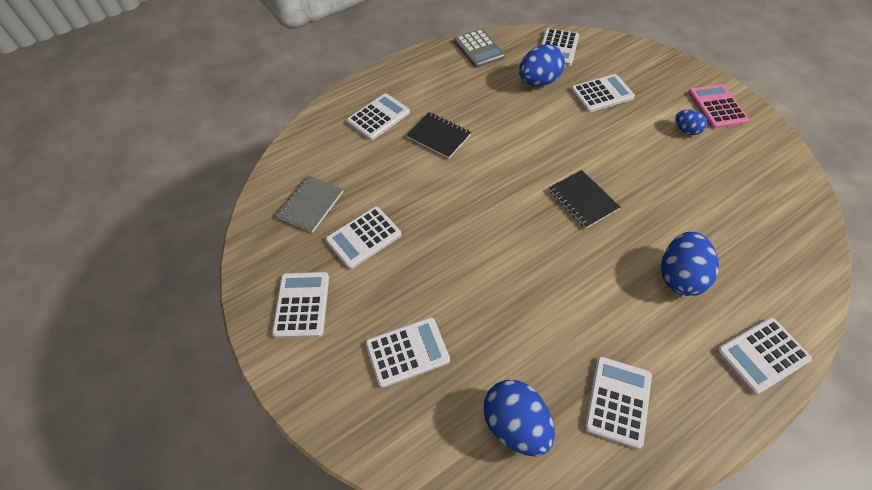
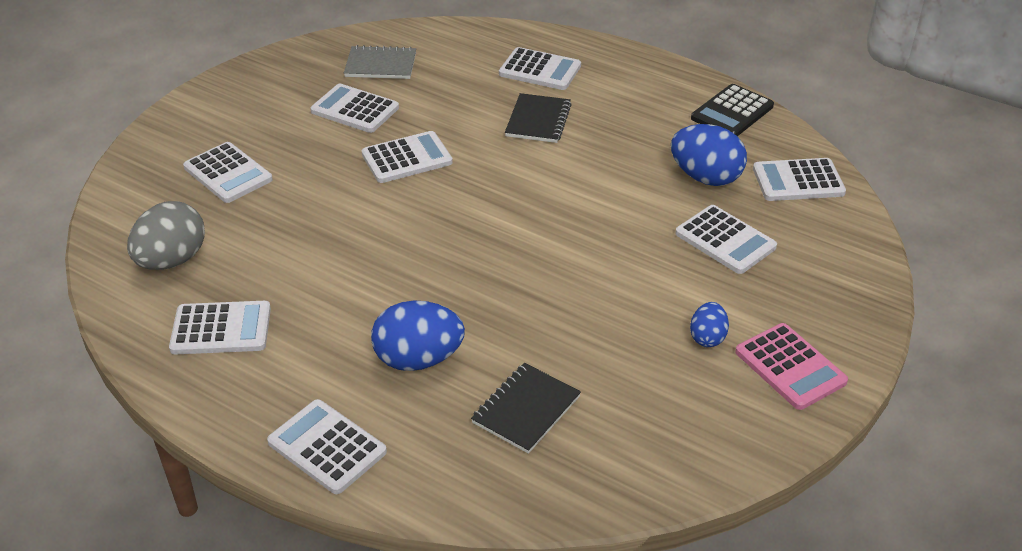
camera: 65 degrees right, 15 degrees down
(302, 305) = (256, 97): white calculator -> white calculator (407, 158)
(479, 49) = (732, 112): grey calculator -> black calculator
(515, 424) = (172, 260): blue egg -> grey egg
(582, 200) = (501, 256): black notebook -> black notebook (526, 409)
(716, 107) = (790, 367): pink calculator -> pink calculator turned 90 degrees clockwise

